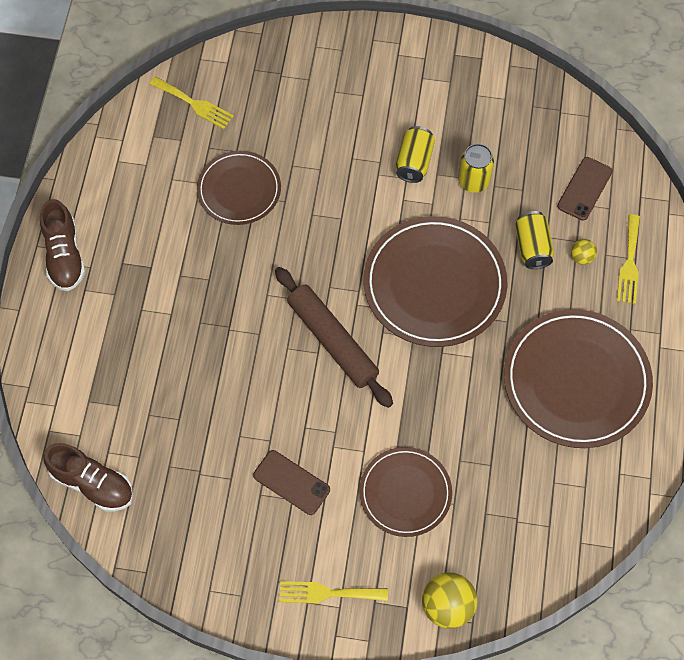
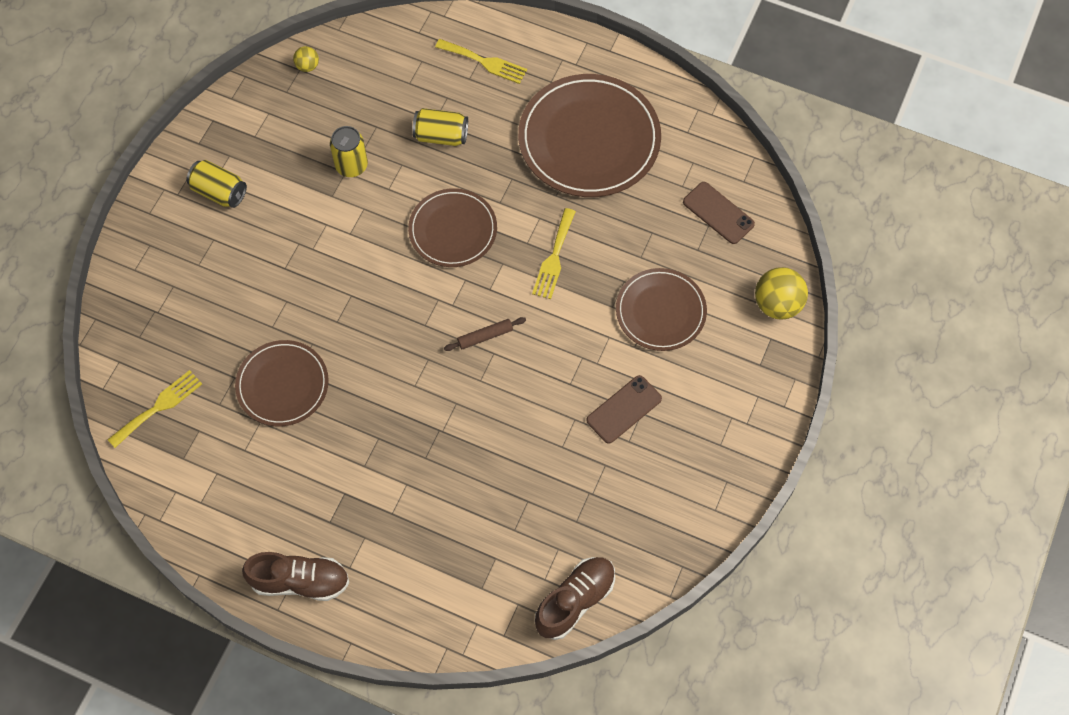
camera: 75 degrees left, 0 degrees up
(327, 593) = (742, 403): yellow fork -> yellow fork (554, 258)
(332, 341) = (485, 336): brown rolling pin -> brown rolling pin, size x0.45
(414, 162) = (310, 212): yellow can -> yellow can (219, 192)
(434, 284) = (453, 230): brown plate -> brown plate, size x0.61
(581, 257) = (465, 98): yellow ball -> yellow ball (307, 66)
(584, 189) = (394, 75): brown phone -> brown phone (718, 213)

